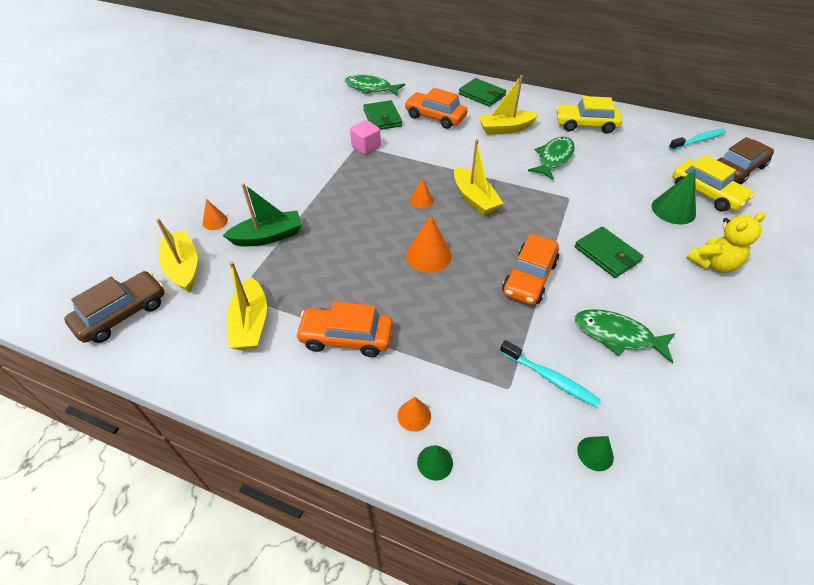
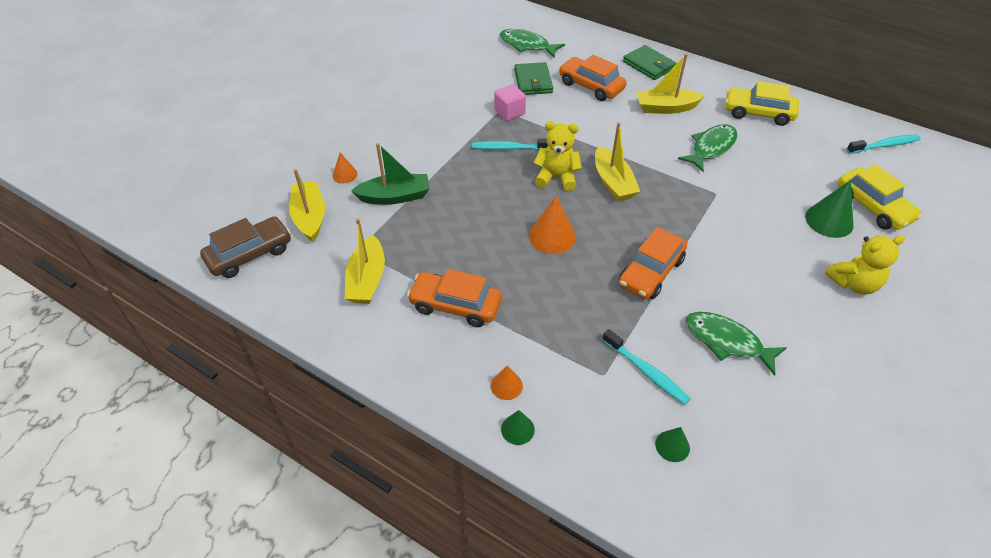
camera: 10 degrees right, 0 degrees up
(372, 179) = (509, 148): none -> turquoise toothbrush
(421, 200) = (556, 177): orange cone -> yellow teddy bear
(607, 254) = (740, 259): green wallet -> none
(738, 169) = (920, 184): brown car -> none

